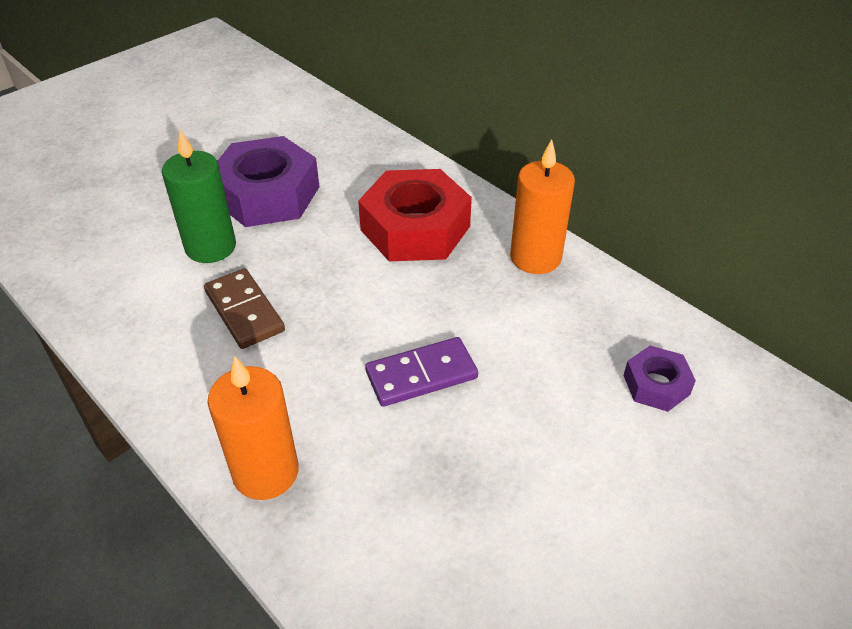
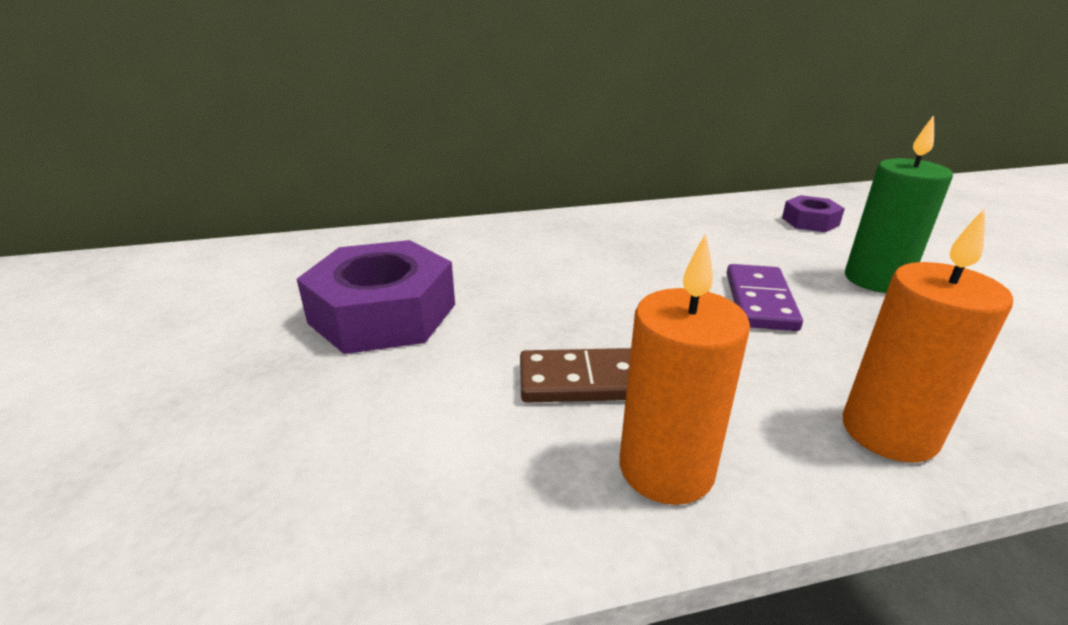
camera: 60 degrees left, 15 degrees down
(211, 247) = (433, 378): green candle -> green candle (876, 280)
(415, 228) = (545, 252): red nut -> none
(535, 257) = (636, 220): orange candle -> orange candle (666, 469)

